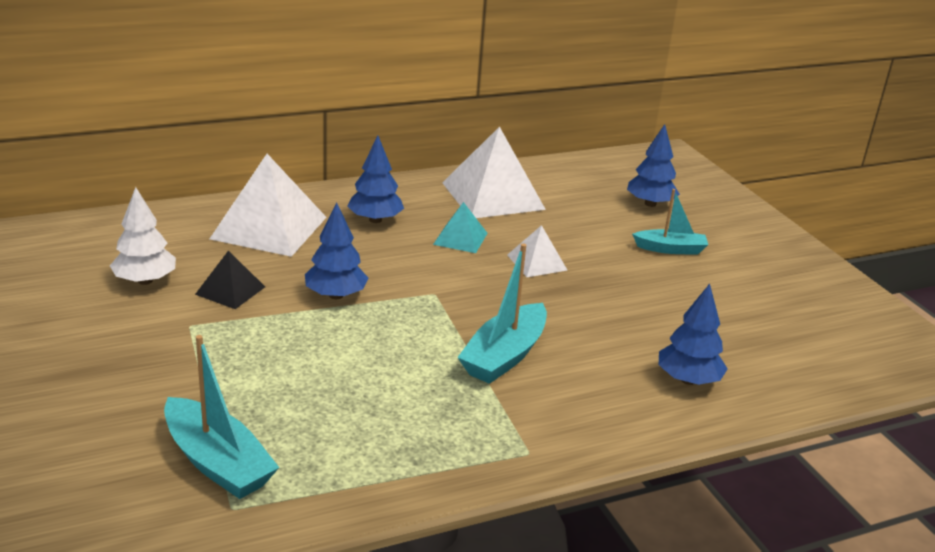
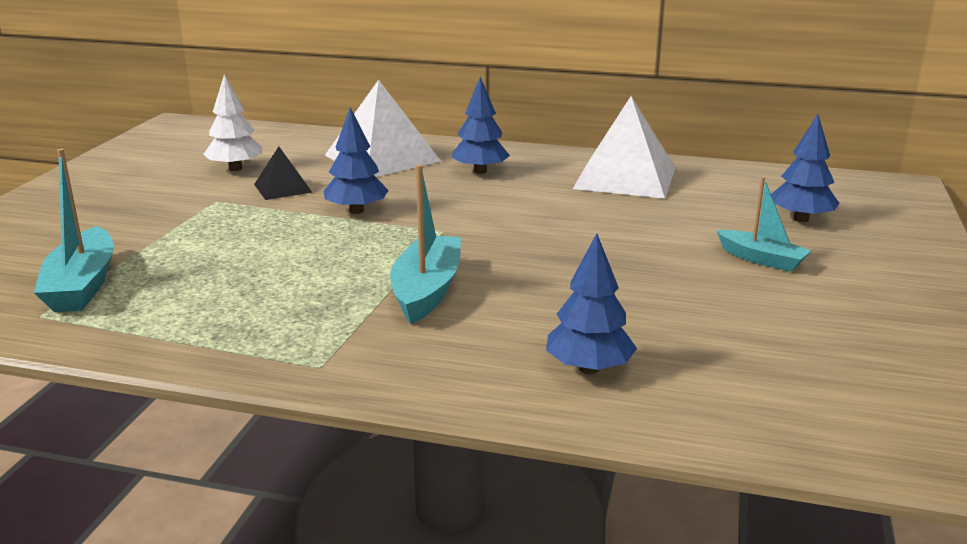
camera: 40 degrees right, 5 degrees down
(460, 238) = (537, 200): turquoise pyramid -> none
(504, 356) = (427, 290): turquoise boat -> turquoise boat turned 120 degrees clockwise
(537, 262) = (584, 234): white pyramid -> none

